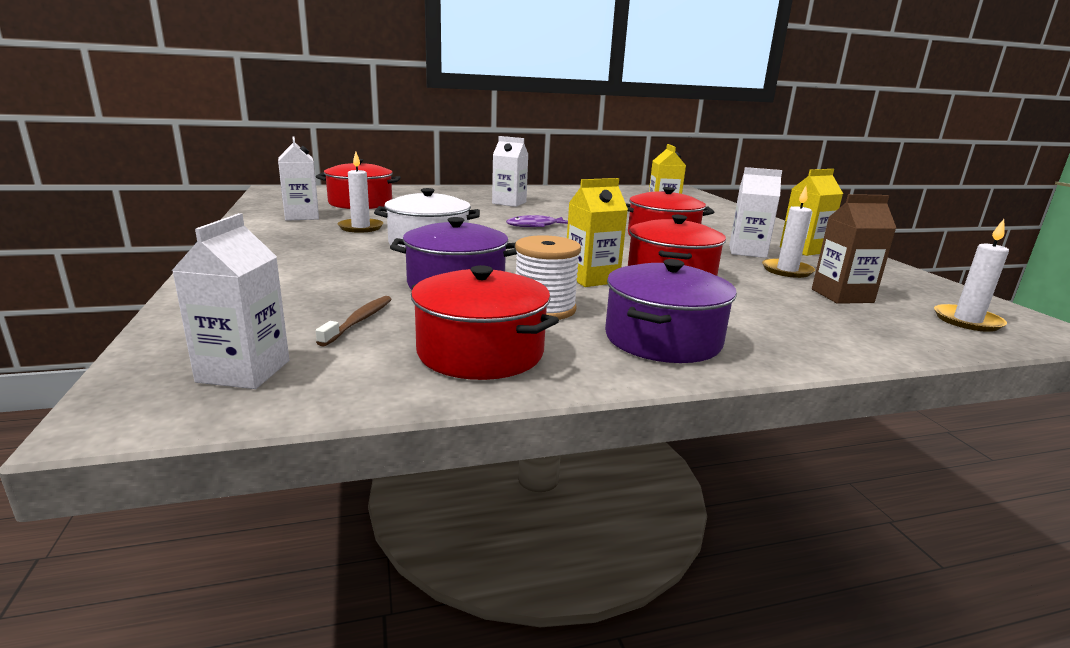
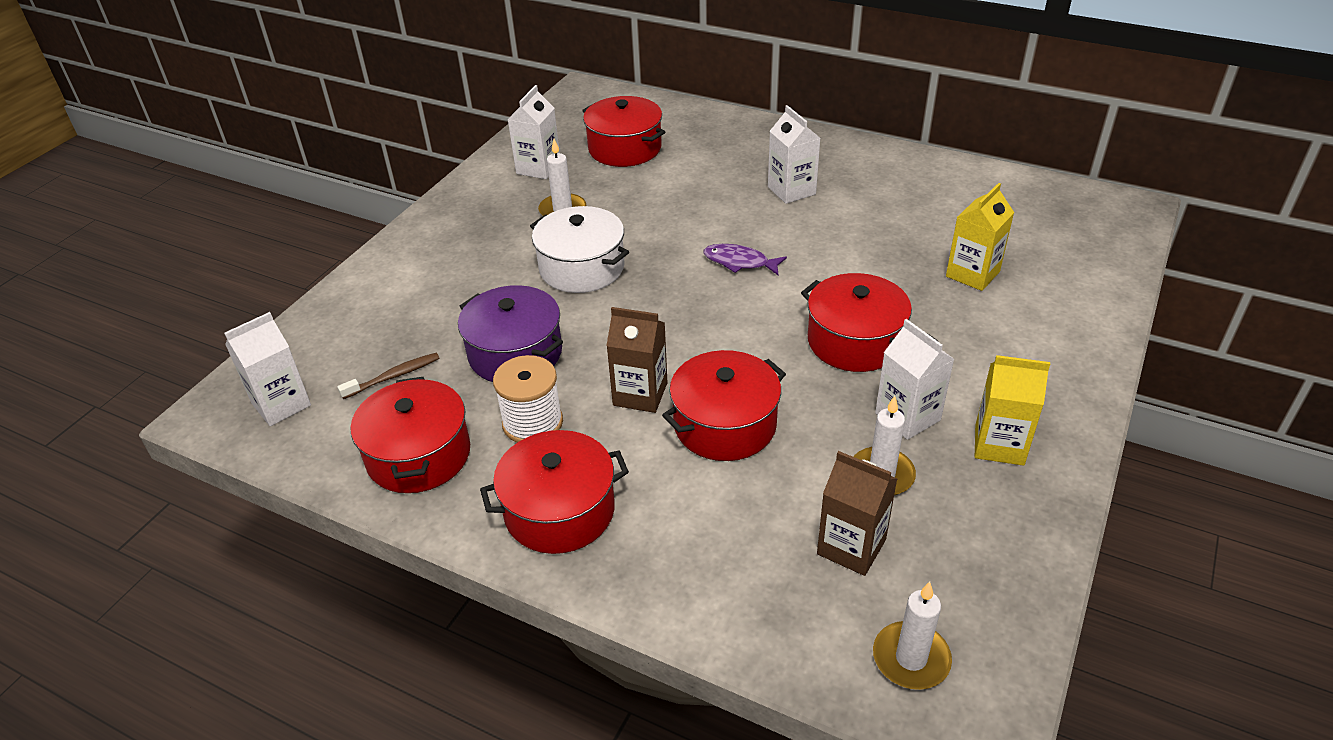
camera: 45 degrees right, 20 degrees up
(591, 279) = (640, 394): yellow carton -> brown carton
(663, 339) = (559, 511): purple pot -> red pot

